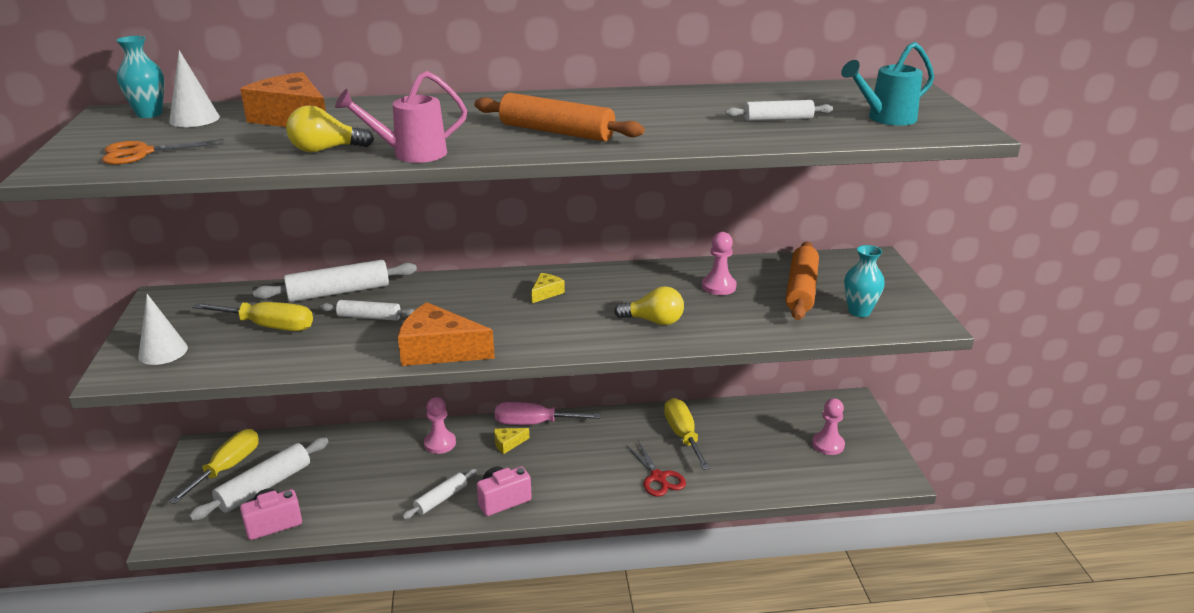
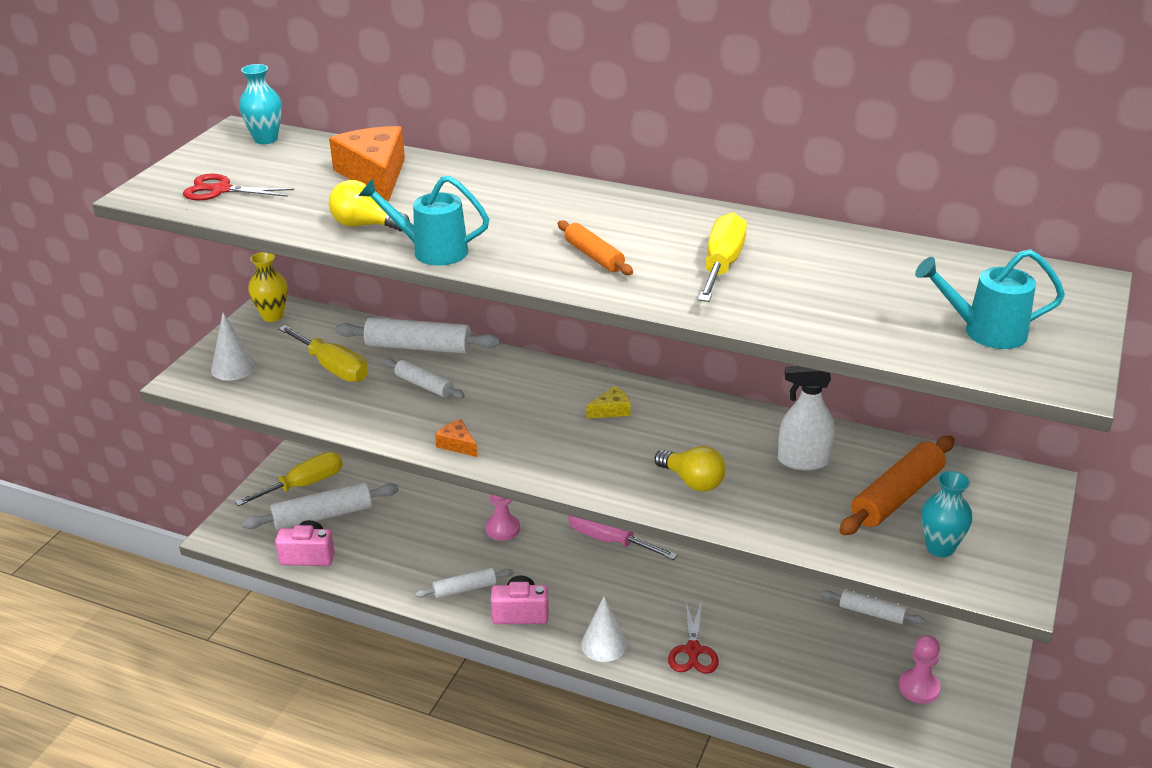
camera: 30 degrees right, 5 degrees up
(141, 153) = (220, 190): orange scissors -> red scissors
(171, 303) = (272, 316): none -> yellow vase
(194, 119) = (295, 155): white cone -> white cone (604, 644)
(411, 154) = (432, 251): pink watering can -> turquoise watering can
(439, 350) = (457, 444): orange cheese -> orange cheese, size x0.47
(508, 443) = (567, 553): yellow cheese -> none
(556, 132) = (594, 256): orange rolling pin -> orange rolling pin, size x0.60
(683, 435) = (756, 613): yellow screwdriver -> yellow screwdriver (722, 265)
(718, 286) = (803, 461): pink pawn -> white spray bottle
(778, 119) = (852, 299): white rolling pin -> white rolling pin (871, 613)

